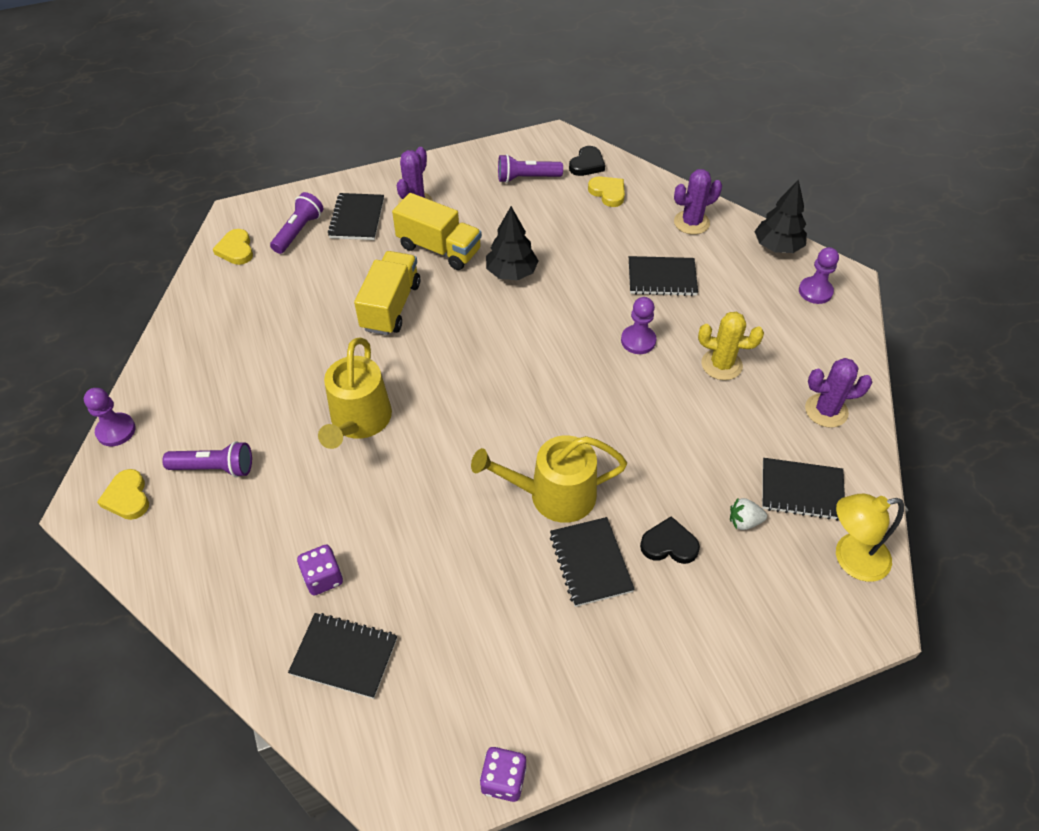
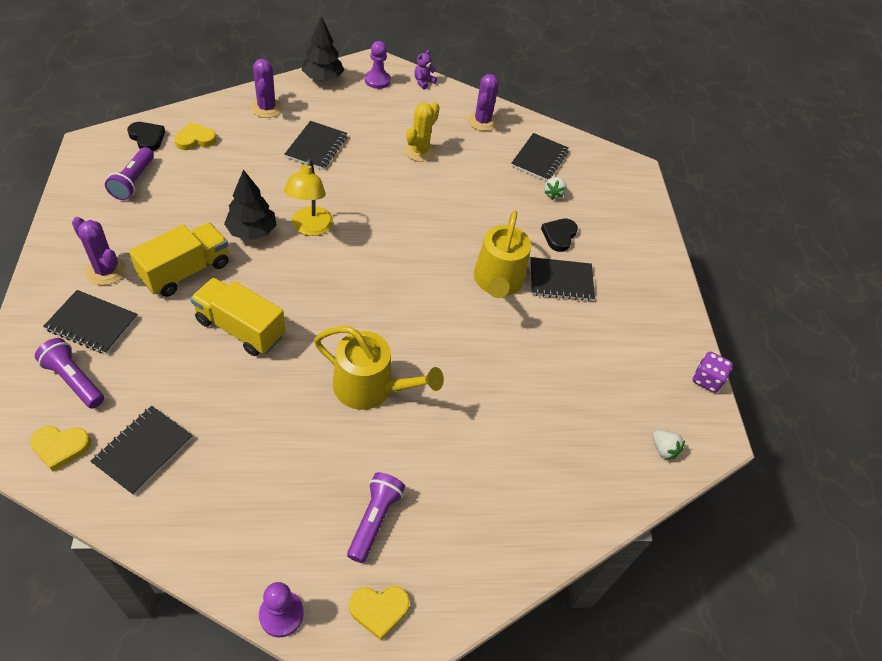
camera: 80 degrees left, 0 degrees up
(323, 578) = (524, 452): purple dice -> none
(344, 656) = (598, 452): black notebook -> black notebook (143, 451)
(371, 733) = (663, 449): none -> white strawberry
(638, 341) = (374, 184): purple pawn -> none
(851, 333) = (423, 82): none -> purple teddy bear
(851, 559) = (594, 160): yellow lamp -> yellow lamp (310, 228)

